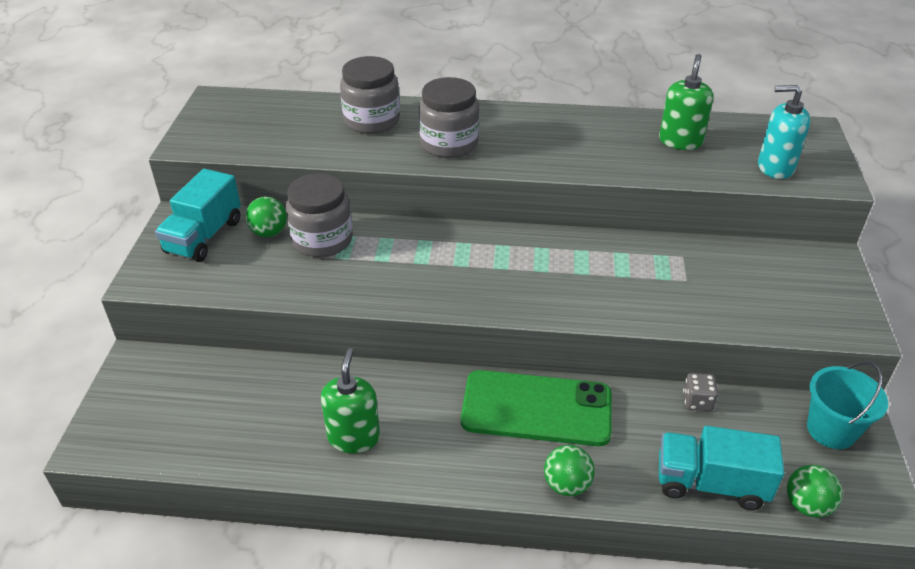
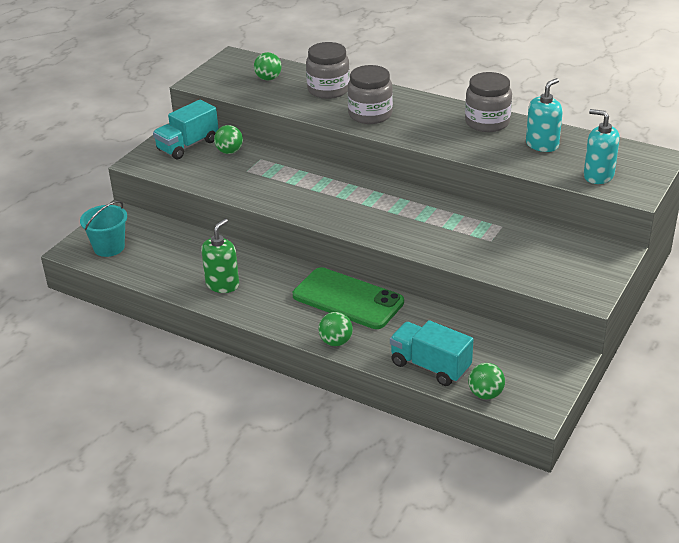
camera: 25 degrees right, 5 degrees down
(282, 120) = (268, 78): none -> green ball
(322, 240) = (260, 163): grey jar -> grey jar (487, 122)
(680, 141) = (542, 145): green soap dispenser -> turquoise soap dispenser
(697, 401) = (461, 323): grey dice -> none
(831, 430) = (543, 362): turquoise bucket -> turquoise bucket (109, 247)

